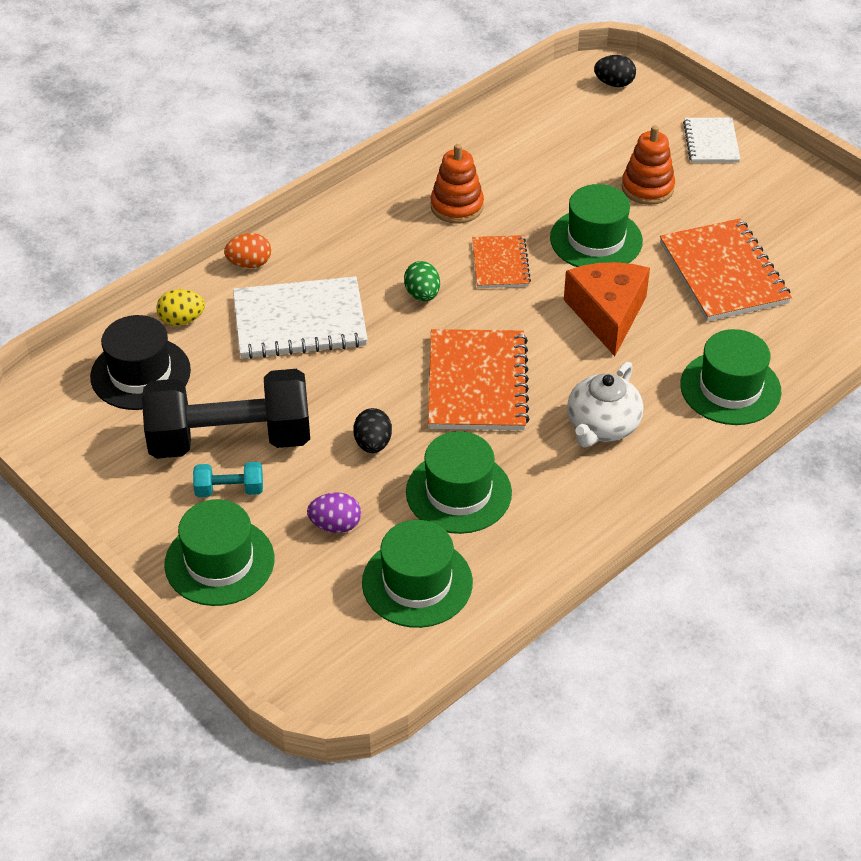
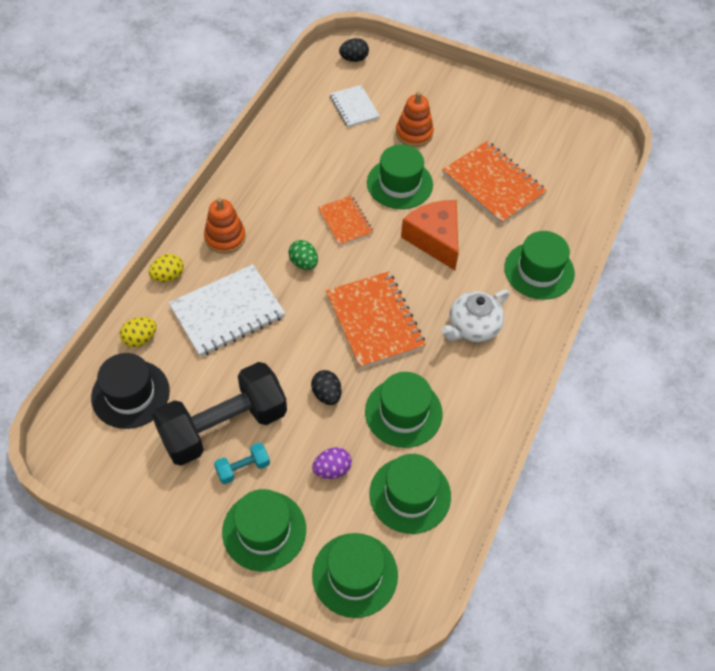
camera: 25 degrees left, 10 degrees up
(249, 264) = (168, 276): orange egg -> yellow egg
(302, 643) = (355, 575): none -> green hat
(457, 206) = (294, 185): orange stacking toy -> orange stacking toy (225, 238)
(602, 426) = (472, 327): white teapot -> white teapot turned 45 degrees clockwise
(711, 142) = (438, 87): white notebook -> white notebook (354, 107)

